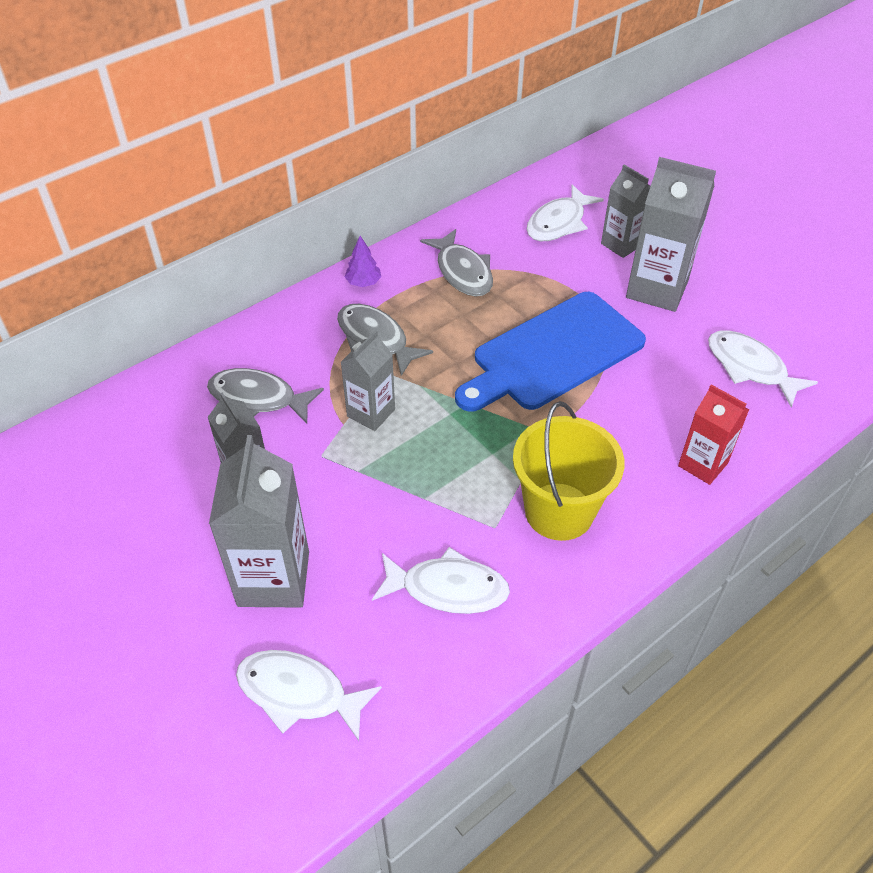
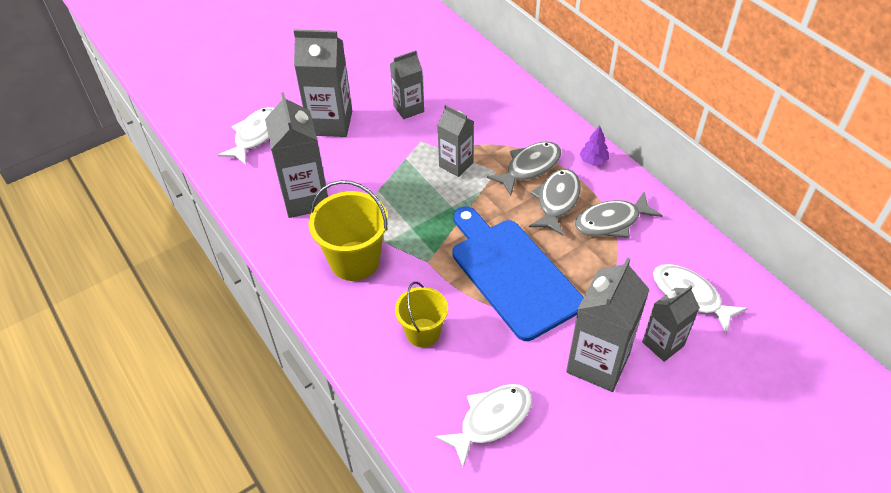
camera: 95 degrees right, 0 degrees up
(258, 398) = (473, 110): grey fish -> grey fish (557, 201)
(447, 589) = (306, 199): white fish -> grey carton
(656, 430) = (423, 332): none -> yellow bucket
(703, 464) = (384, 359): red carton -> none

